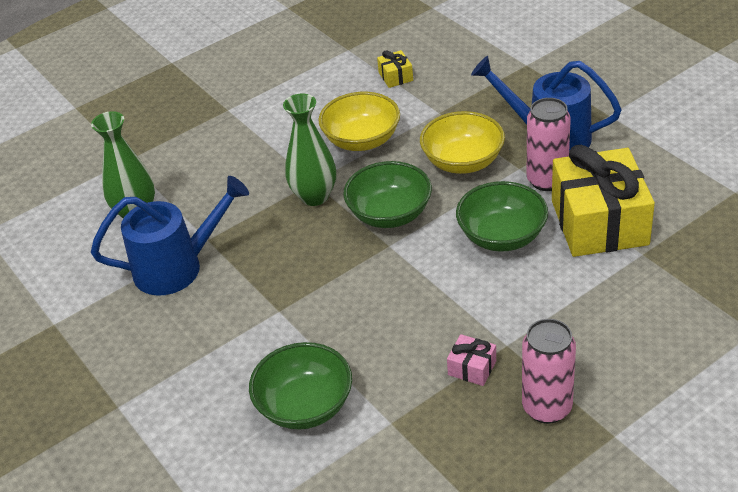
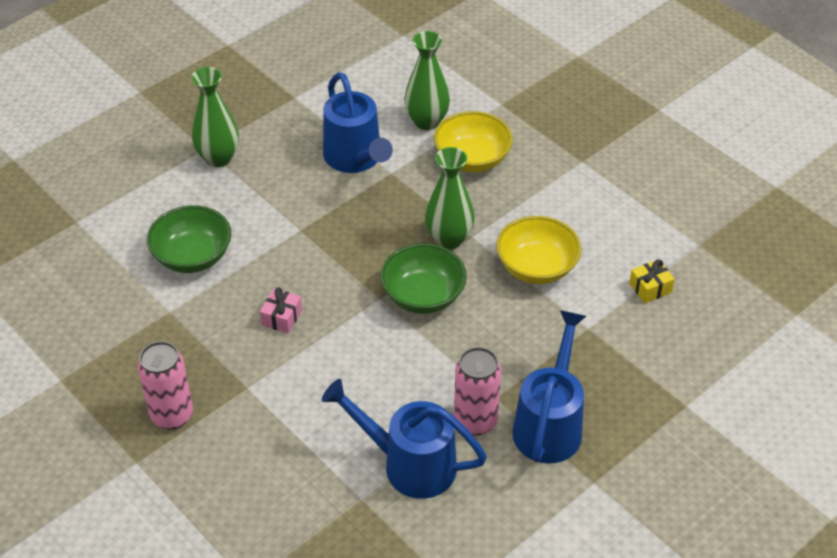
camera: 80 degrees right, 5 degrees up
(140, 391) = (218, 158): none -> green vase
(463, 162) = (504, 350): yellow bowl -> yellow bowl (472, 159)
(472, 368) = (222, 363): pink gift -> pink gift (281, 317)
(502, 236) = (390, 383): green bowl -> none
(599, 222) = (408, 464): yellow gift -> blue watering can

